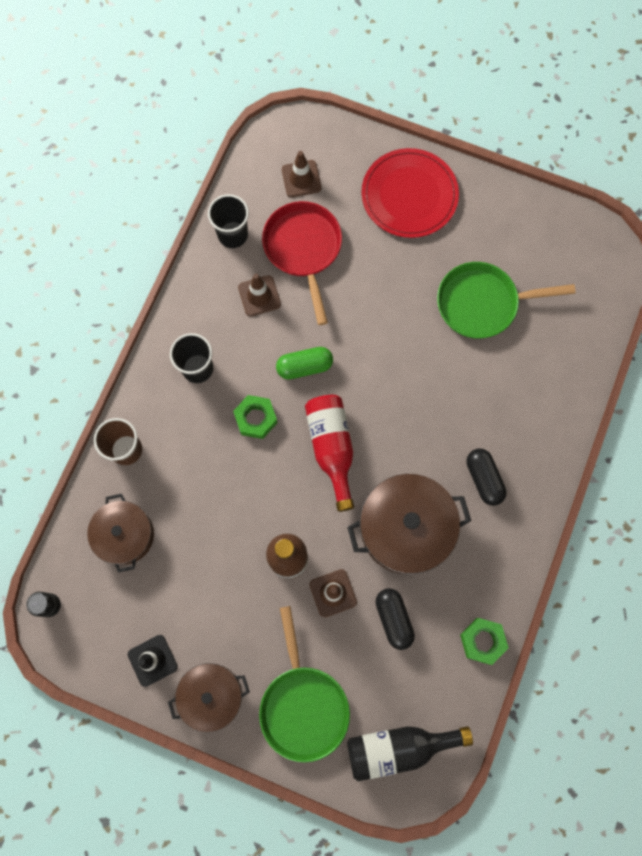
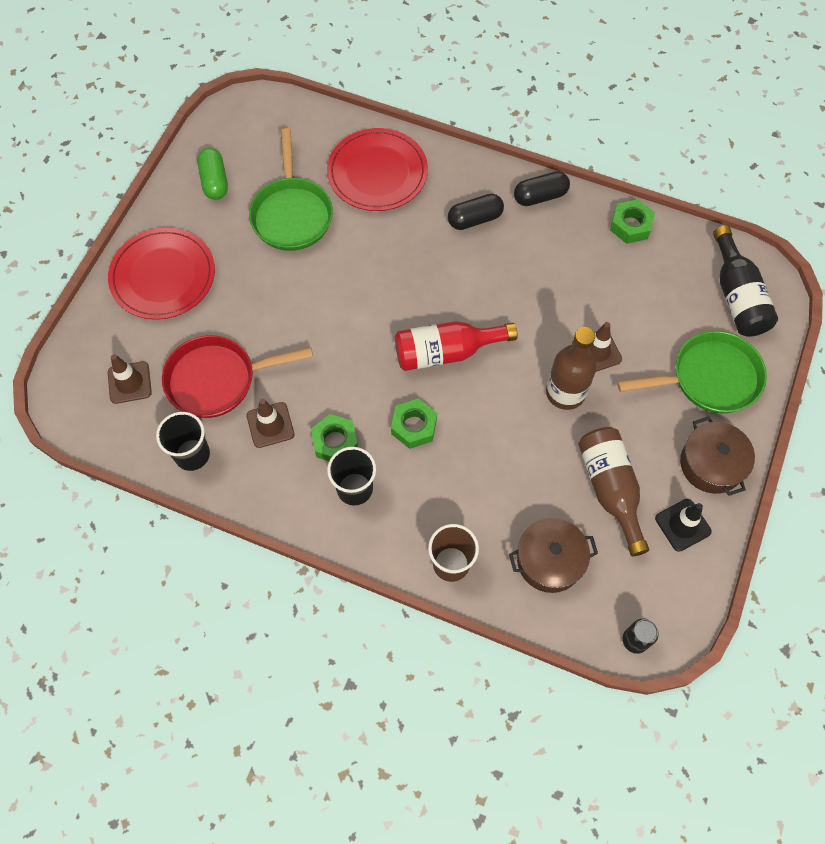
camera: 90 degrees left, 10 degrees down
(189, 595) = (610, 489): none -> brown bottle
(242, 350) = (335, 442): none -> green nut
(304, 366) = (355, 378): green capsule -> green capsule (214, 181)
(393, 619) = (617, 298): black capsule -> black capsule (540, 196)
(405, 528) = (527, 286): brown pot -> none
(536, 383) = (377, 172): none -> red plate

